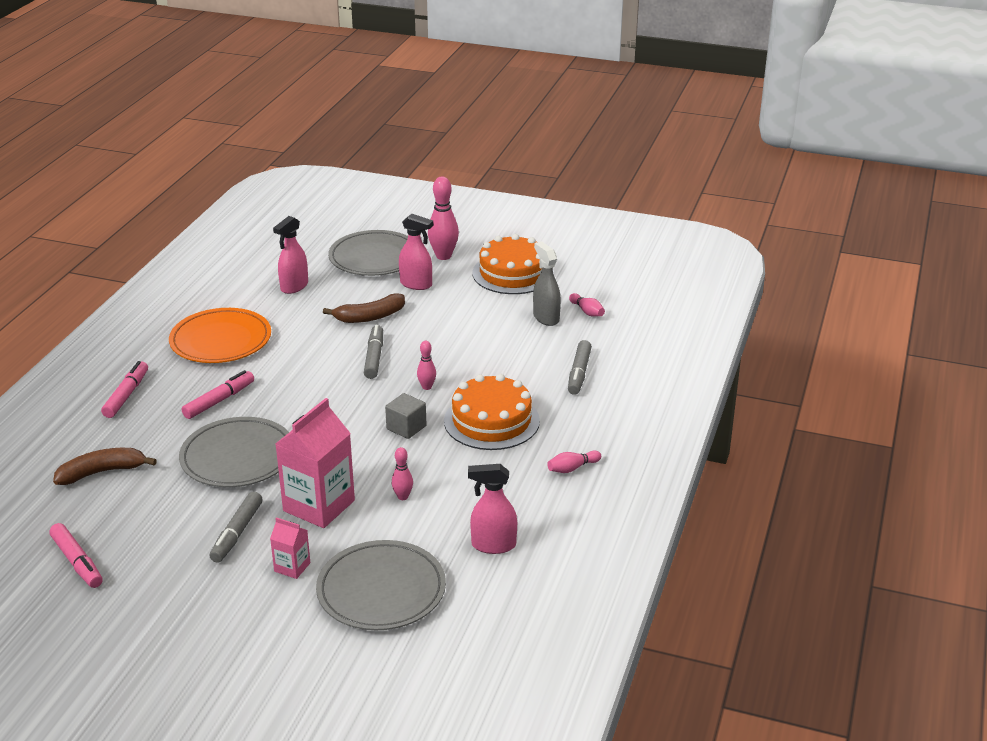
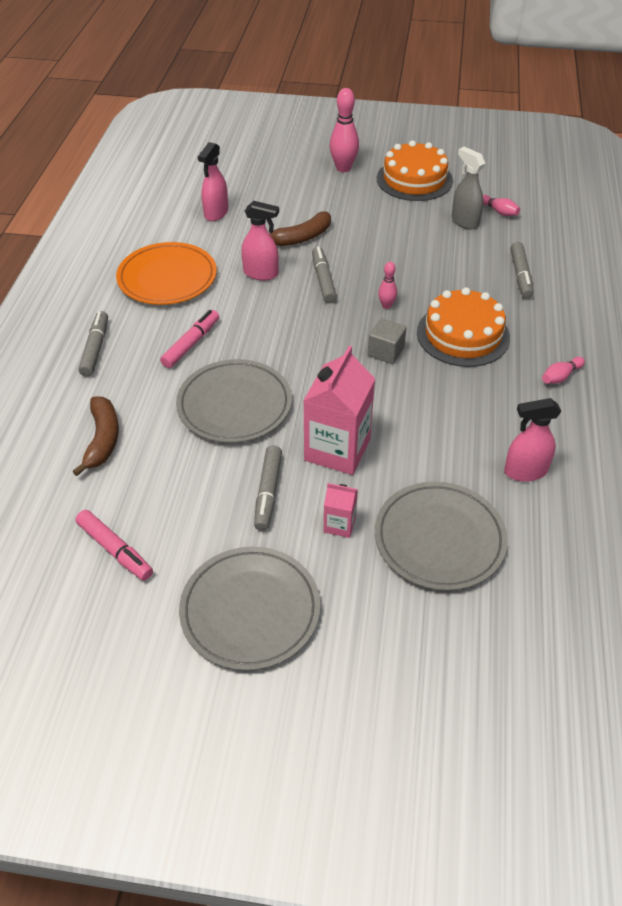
camera: 10 degrees left, 15 degrees up
(102, 472) = (102, 439): brown banana -> brown banana turned 120 degrees clockwise
(126, 395) = (95, 348): pink marker -> grey marker
(374, 258) = (280, 176): grey plate -> grey plate (250, 610)
(403, 497) = (415, 429): pink bowling pin -> none
(416, 284) = (330, 199): pink spray bottle -> pink spray bottle (261, 274)

